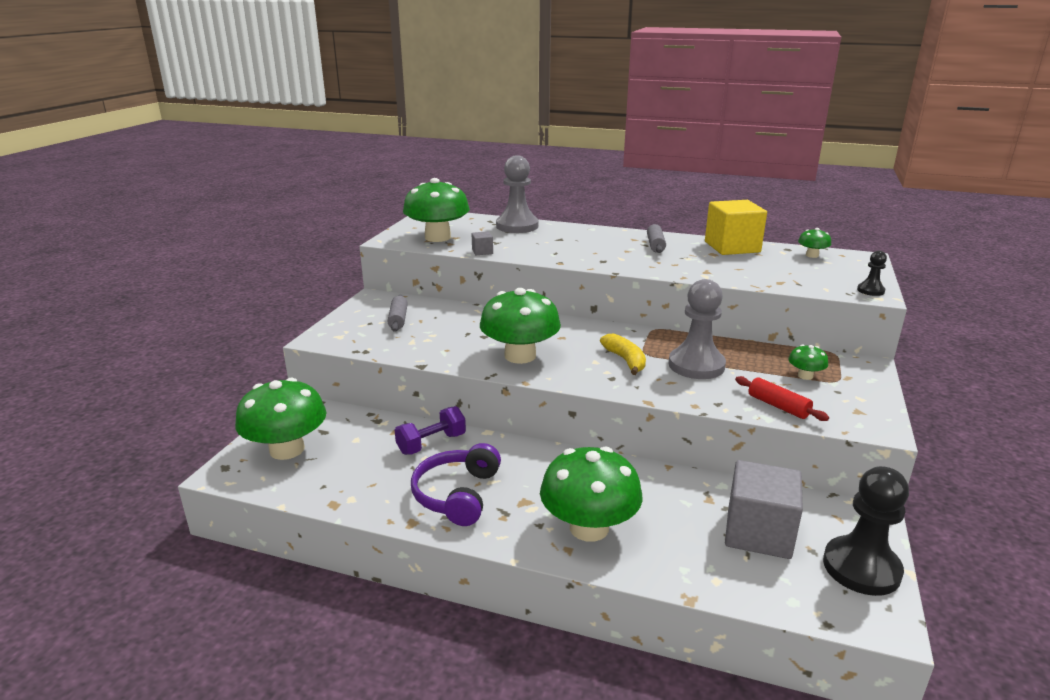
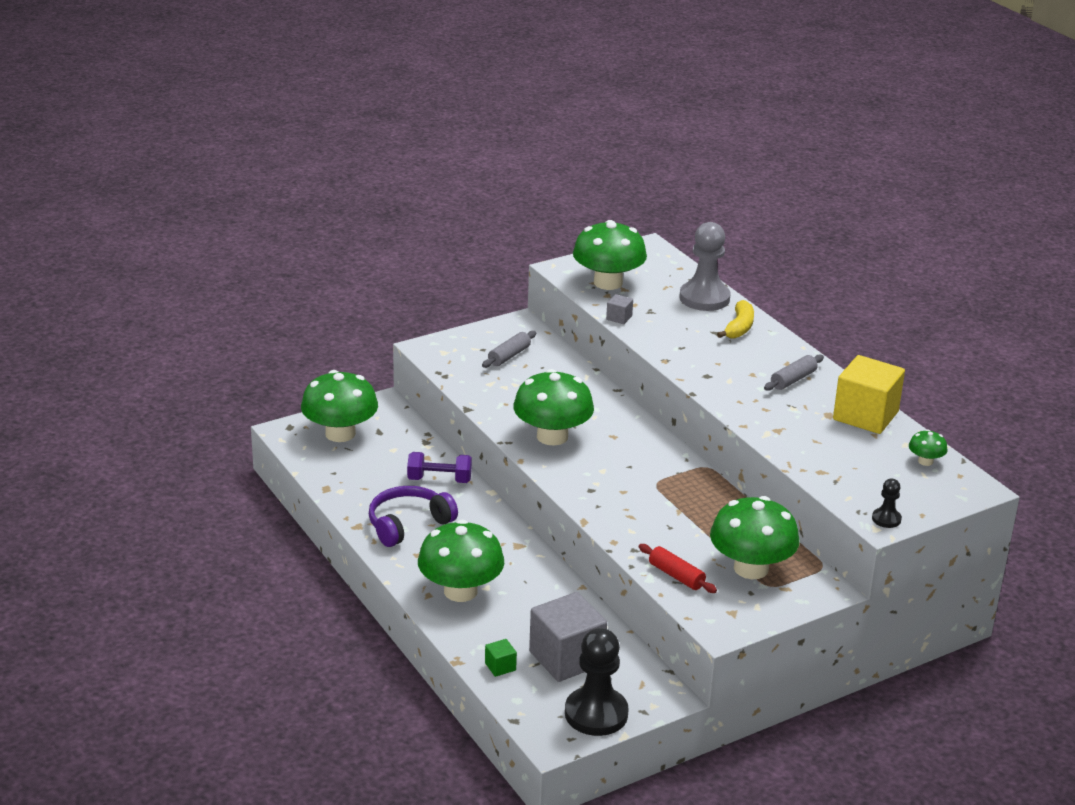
camera: 40 degrees right, 5 degrees up
(625, 360) = (628, 481): yellow banana -> yellow banana (739, 327)
(696, 365) = (677, 514): grey pawn -> none
(729, 578) = (500, 666): none -> green cube
(778, 406) = (676, 576): red rolling pin -> red rolling pin turned 45 degrees counterclockwise
(805, 376) = (751, 568): green mushroom -> green mushroom, size x2.23

